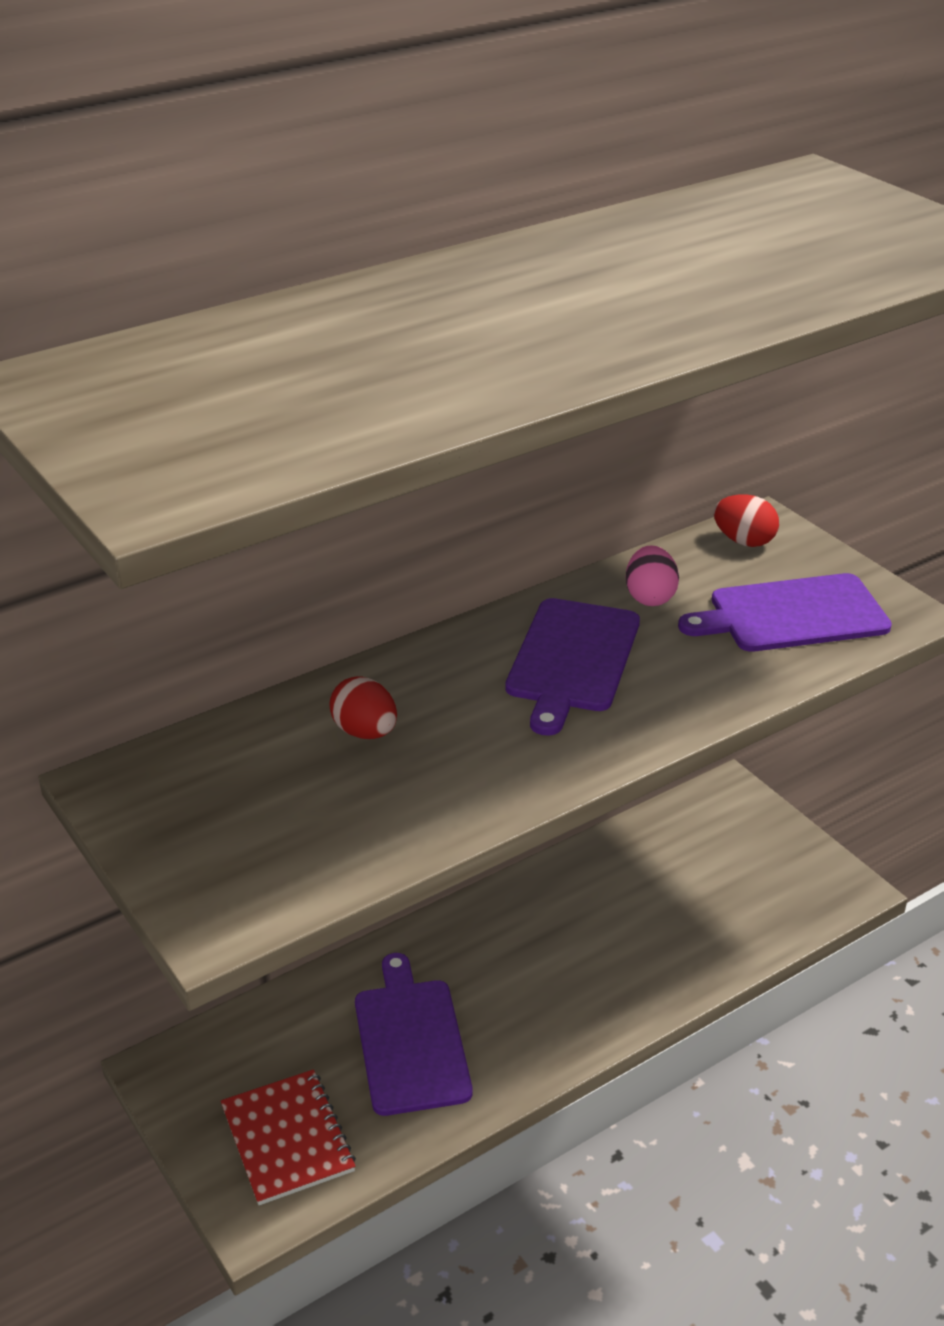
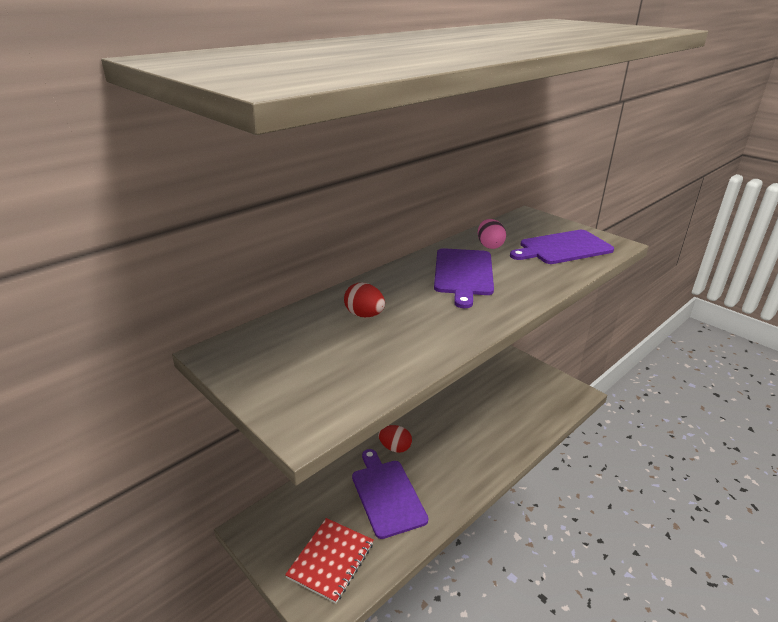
camera: 10 degrees left, 5 degrees down
(287, 1139) = (331, 560): red notebook -> red notebook turned 60 degrees clockwise
(744, 541) = (523, 222): red egg -> red egg (395, 447)

